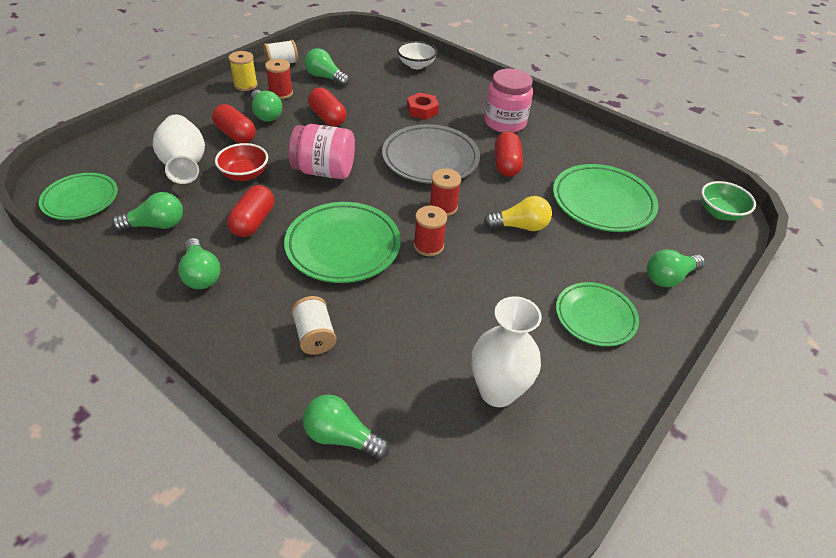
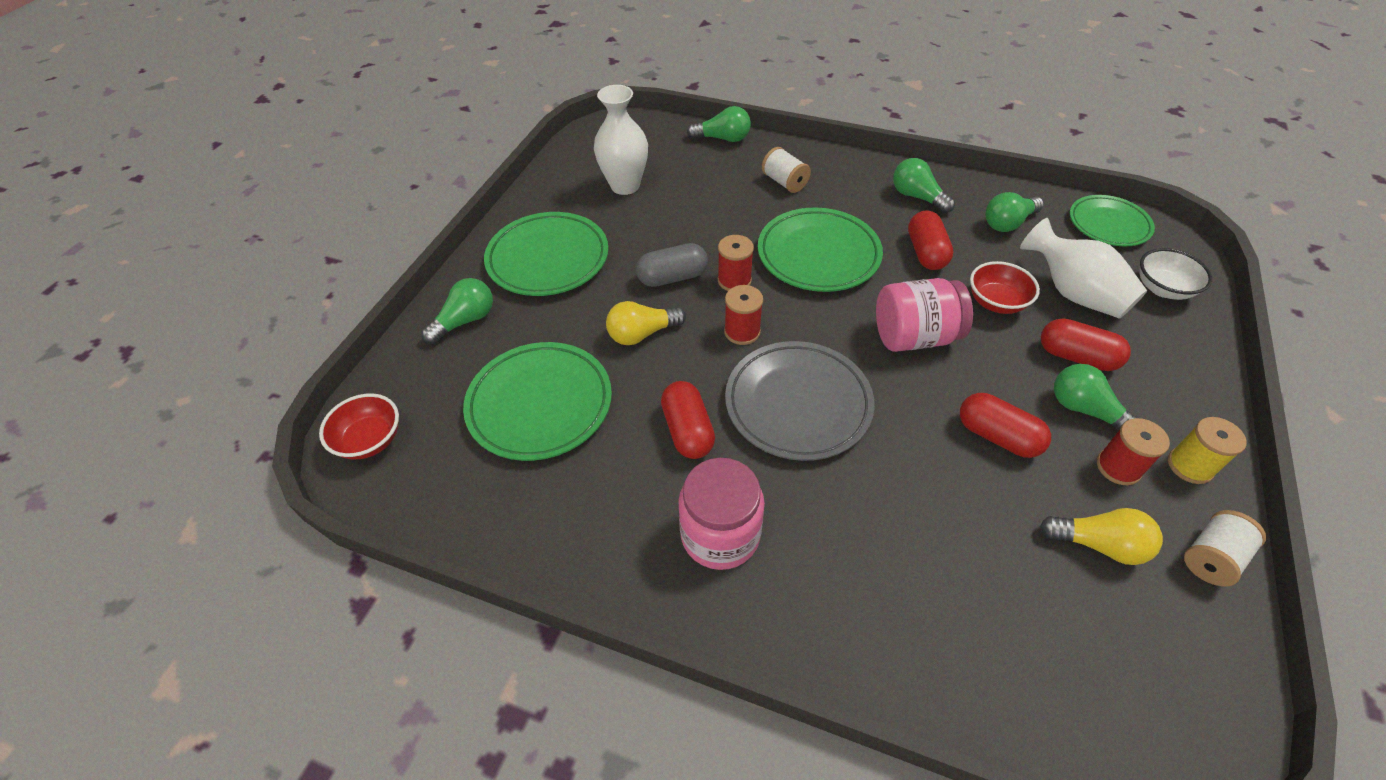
camera: 165 degrees right, 5 degrees up
(325, 77) = (1098, 544): green light bulb -> yellow light bulb
(416, 65) = (975, 673): white bowl -> white bowl (1162, 289)
(422, 110) = (871, 513): red nut -> none
(481, 263) = (672, 277): none -> grey capsule
(595, 317) = (548, 259): green plate -> green plate, size x1.52
(720, 213) = (370, 440): green bowl -> red bowl

